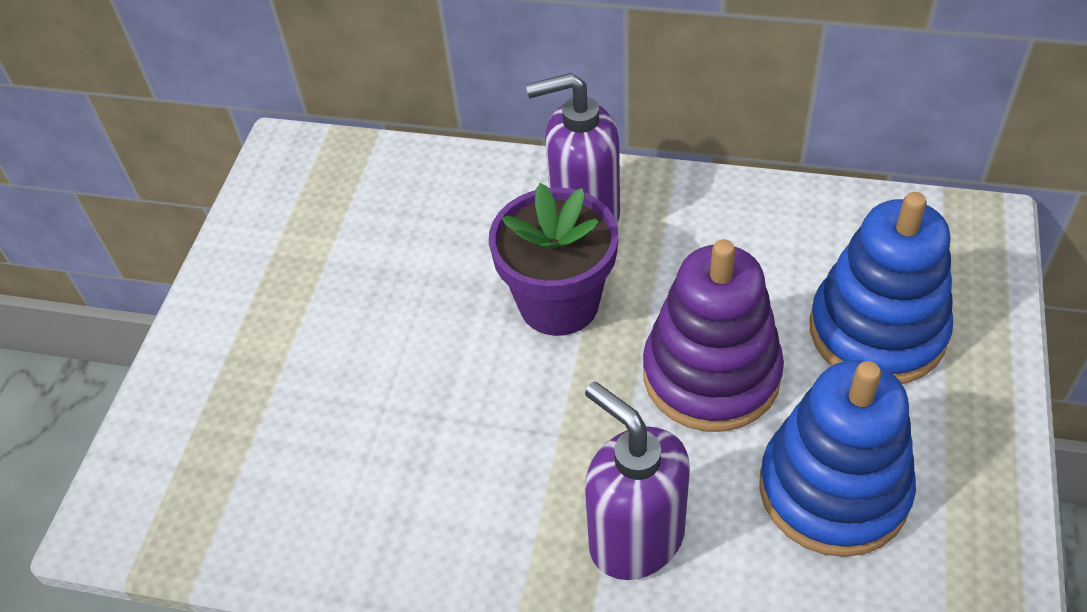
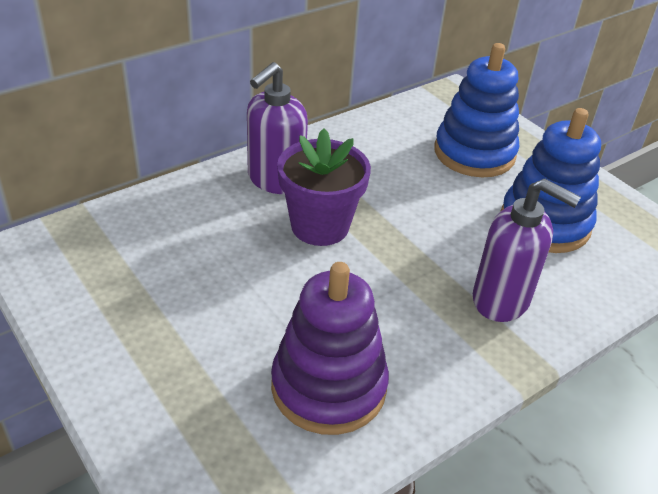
camera: 55 degrees left, 10 degrees down
(635, 538) = (501, 300): purple soap dispenser -> purple soap dispenser turned 150 degrees counterclockwise
(711, 374) = (435, 211): purple stacking toy -> purple stacking toy (328, 387)

